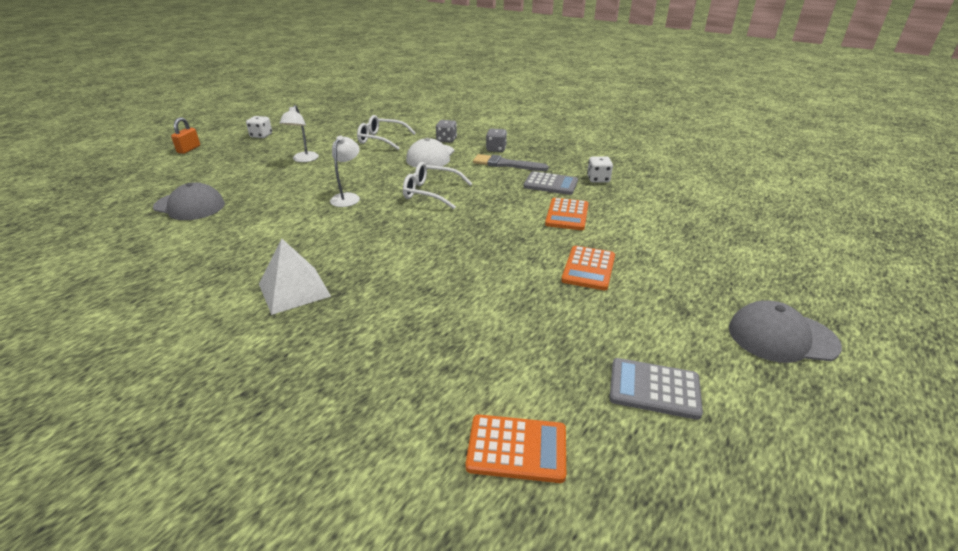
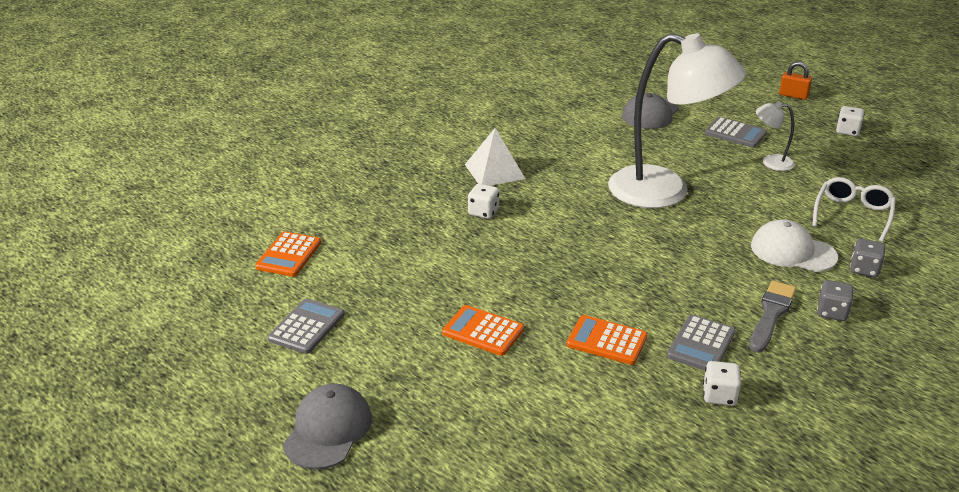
camera: 100 degrees right, 0 degrees up
(249, 170) = (735, 133): none -> grey calculator
(348, 197) = (665, 192): white lamp -> white lamp, size x2.42
(386, 288) = (483, 212): none -> white dice
(430, 192) = (675, 244): white glasses -> none

